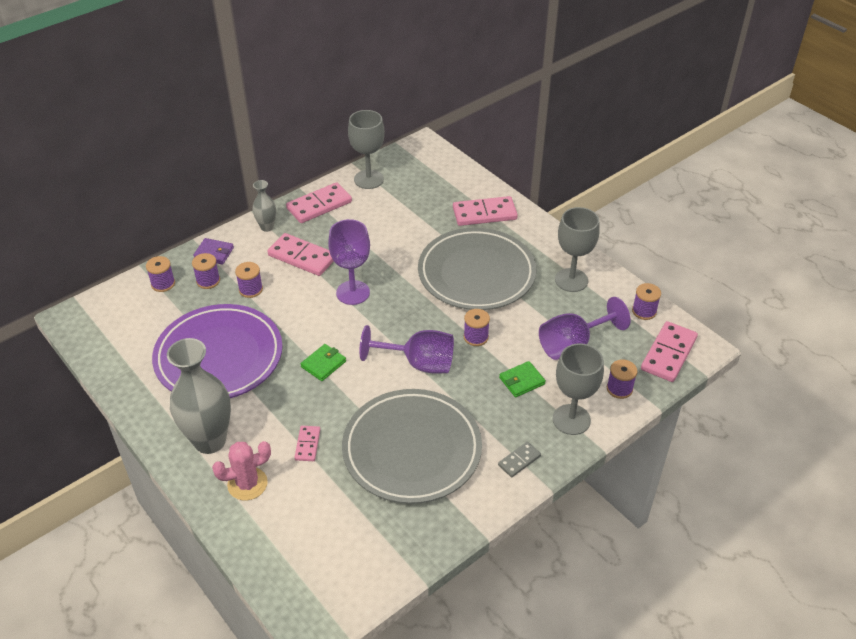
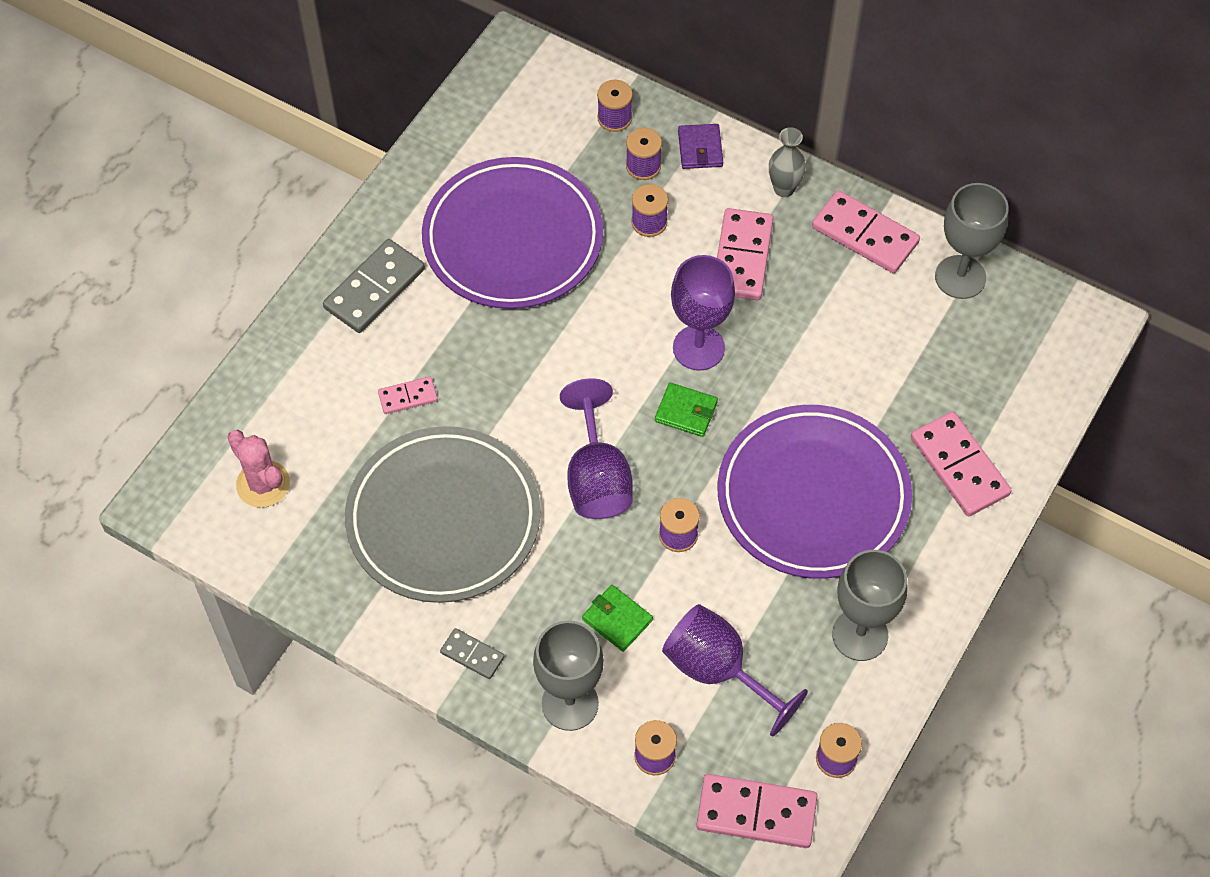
camera: 70 degrees right, 15 degrees up
(210, 441) = (375, 289): grey vase -> grey domino
(247, 484) = (325, 356): pink cactus -> pink cactus (263, 484)
(323, 364) = (548, 363): green wallet -> green wallet (686, 412)
(476, 273) = (813, 496): grey plate -> purple plate

